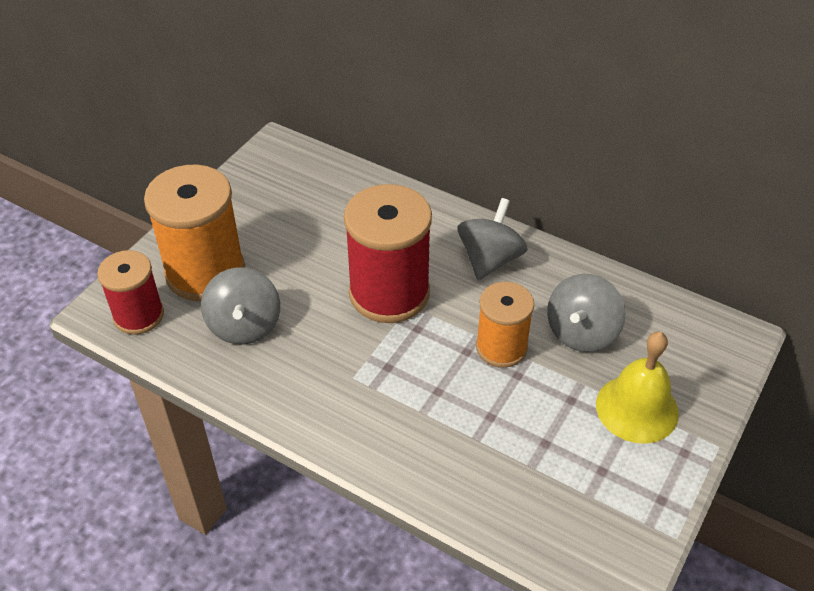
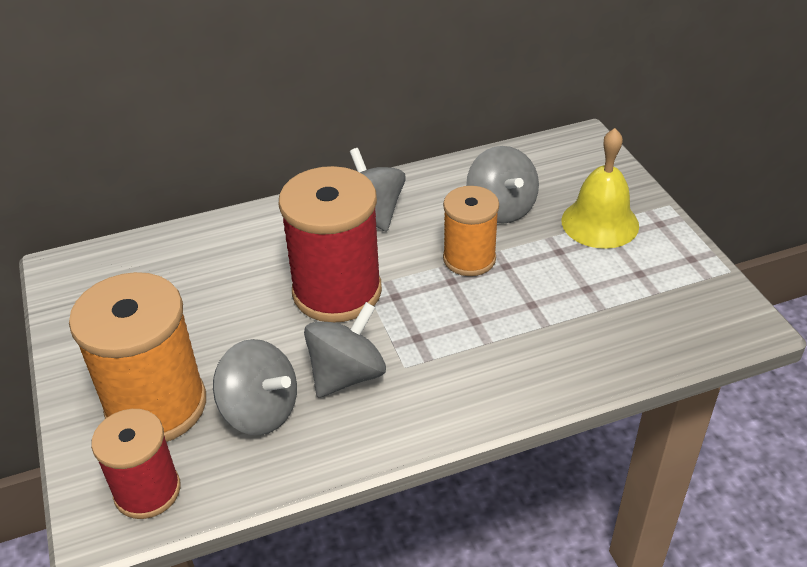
camera: 50 degrees left, 5 degrees down
(316, 350) = (347, 375): none -> grey spinning top

